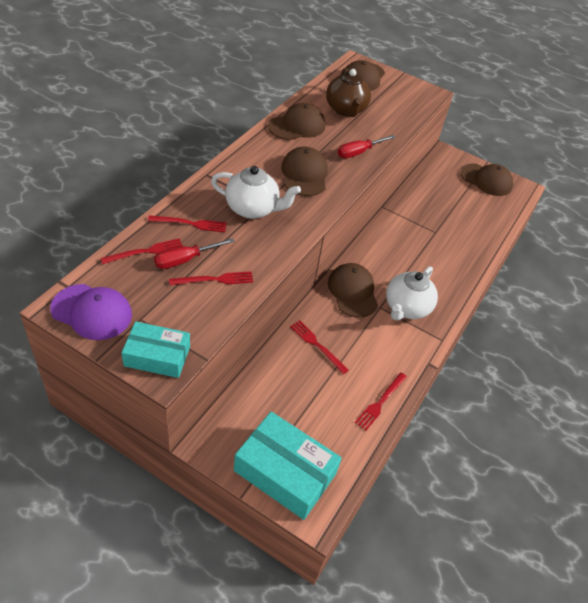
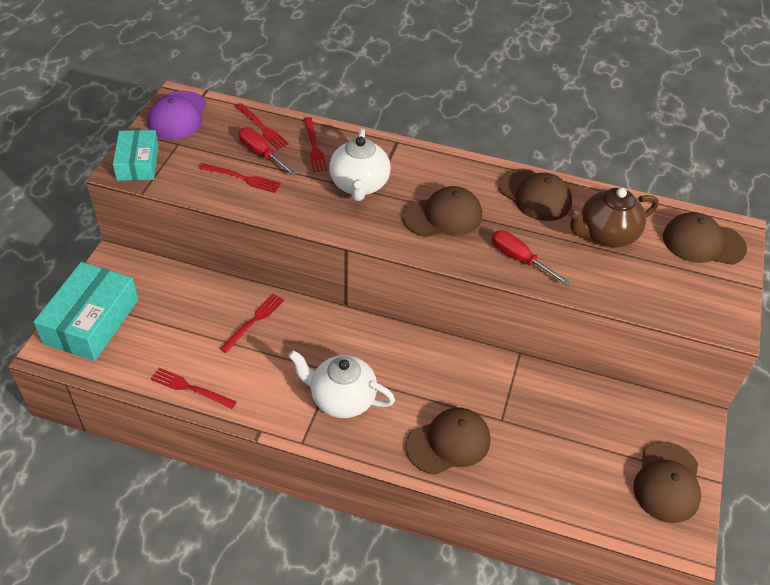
camera: 80 degrees right, 0 degrees up
(214, 280) = (242, 178): red fork -> red fork turned 45 degrees counterclockwise
(353, 292) = (347, 342): brown cap -> brown cap (448, 443)

